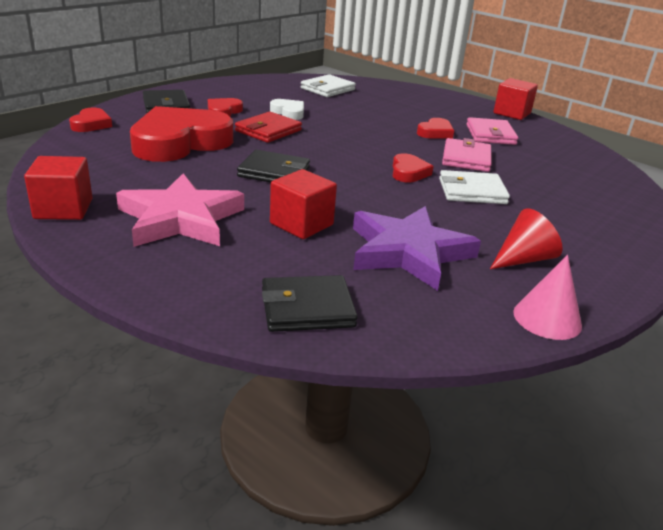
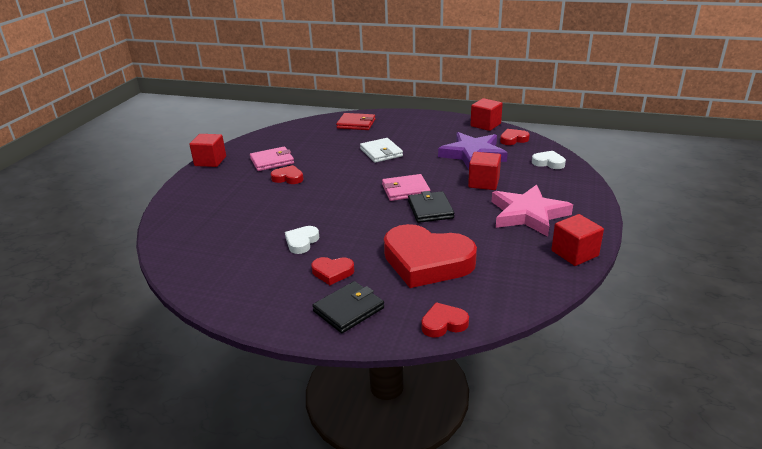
camera: 110 degrees left, 0 degrees up
(268, 131) = (356, 236): red wallet -> red wallet (356, 124)
(307, 308) = (548, 163): black wallet -> white heart
(327, 89) = (207, 245): white wallet -> none
(408, 172) = (375, 172): red heart -> red heart (513, 139)
(466, 158) = (330, 161): pink wallet -> pink wallet (405, 190)
(523, 259) = (443, 133): red cone -> none
(547, 318) = (485, 125): pink cone -> red cube

